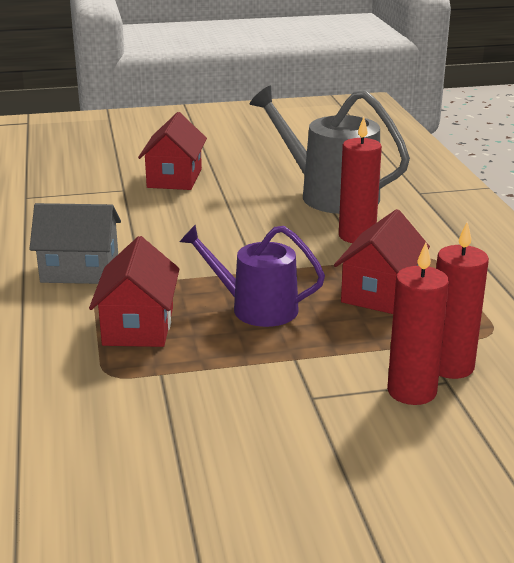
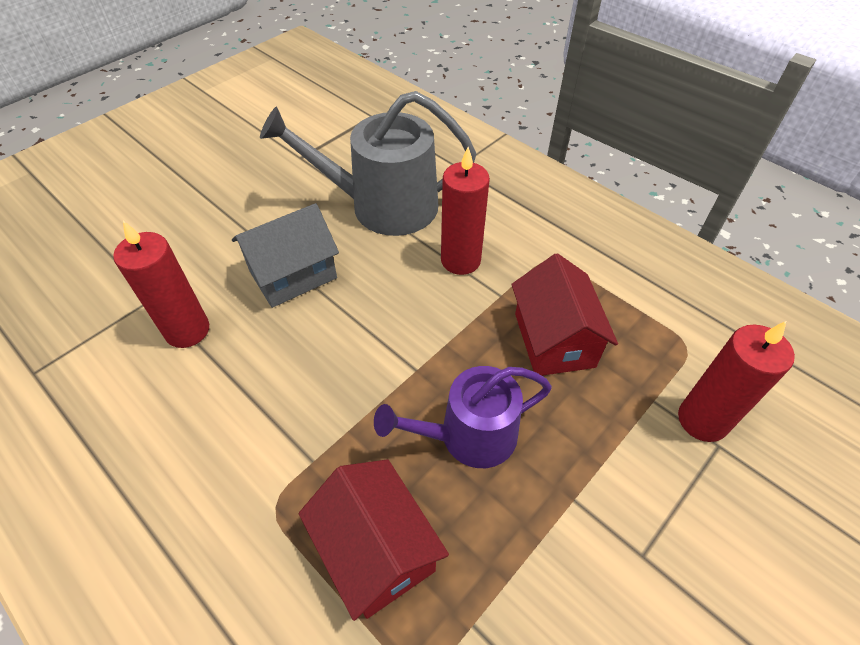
camera: 35 degrees left, 25 degrees up
(80, 270) = (221, 483): grey house -> grey house (293, 274)
(174, 178) = (197, 249): red house -> none
(411, 391) = (709, 482): red candle -> red candle (187, 330)

